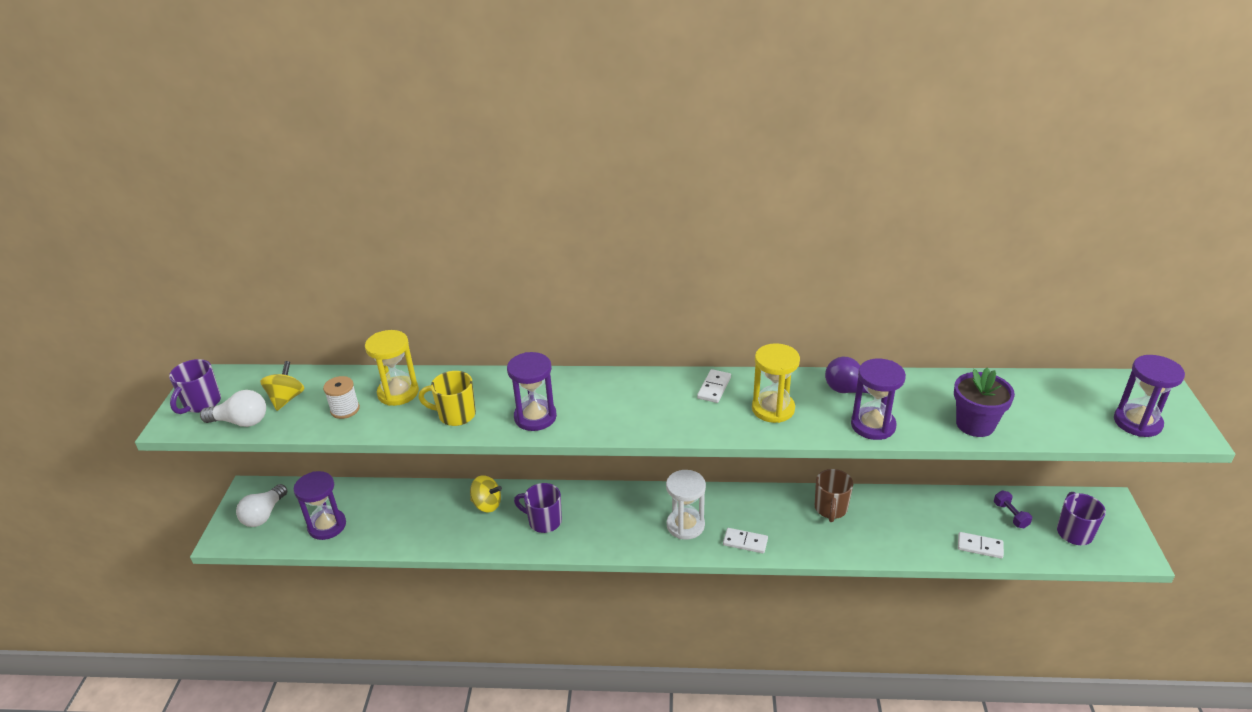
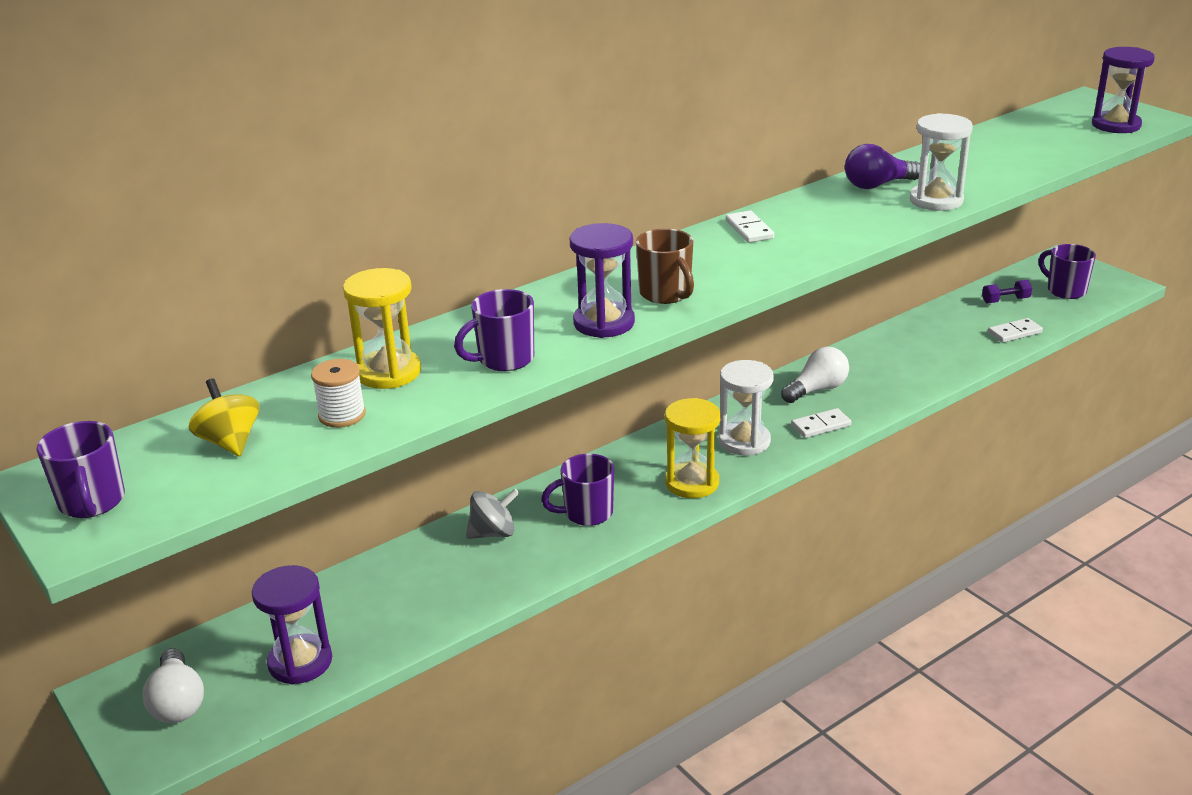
camera: 40 degrees left, 5 degrees down
(241, 422) = (200, 490): white light bulb -> white light bulb (817, 389)
(455, 415) = (504, 359): yellow mug -> purple mug
(487, 504) = (493, 533): yellow spinning top -> grey spinning top
(773, 409) = (832, 223): yellow hourglass -> yellow hourglass (692, 483)
(830, 509) = (859, 364): brown mug -> brown mug (666, 294)
(873, 425) = (936, 200): purple hourglass -> white hourglass
(975, 424) = (1011, 169): purple flower pot -> none
(1010, 515) = (1005, 300): purple dumbbell -> purple dumbbell turned 45 degrees counterclockwise

